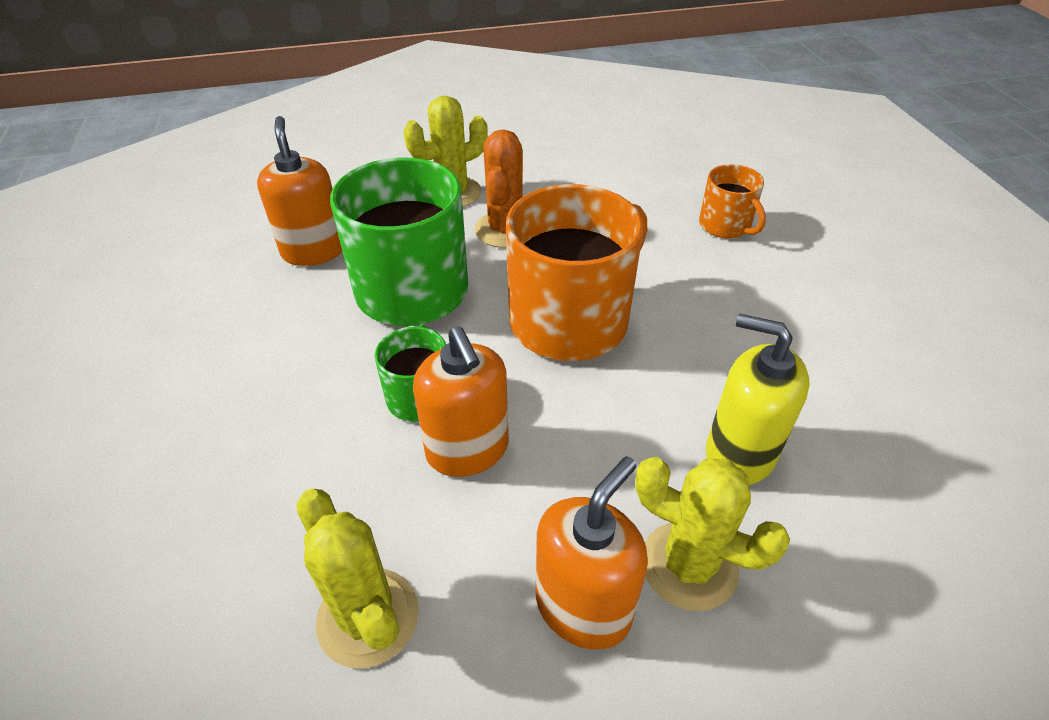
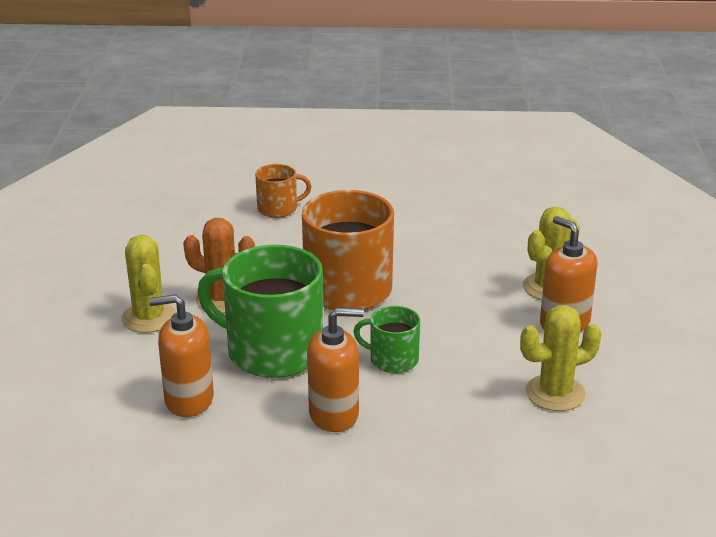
camera: 75 degrees left, 15 degrees down
(468, 449) = (447, 346): orange soap dispenser -> orange soap dispenser (334, 414)
(739, 453) = (483, 255): yellow soap dispenser -> none

